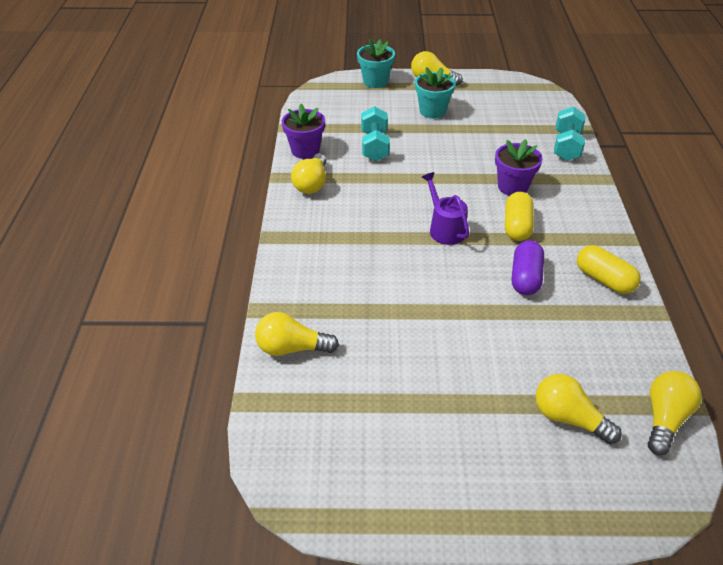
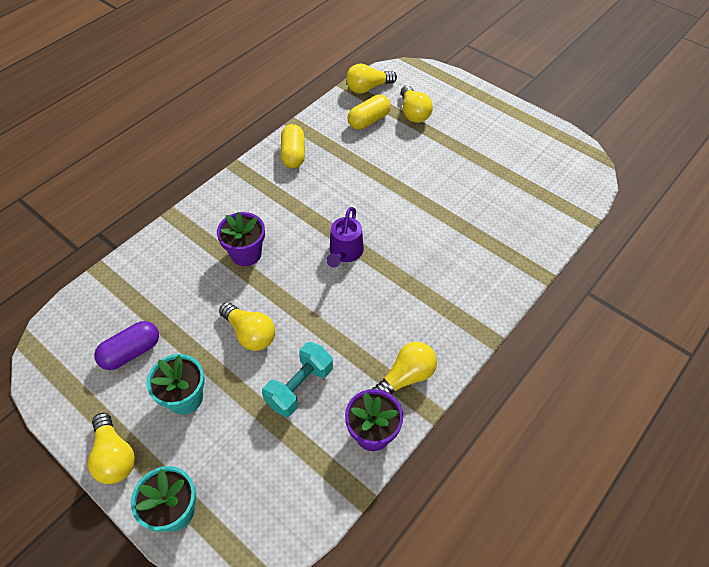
camera: 140 degrees left, 10 degrees up
(292, 348) = (537, 233): yellow light bulb -> yellow light bulb (250, 333)
(517, 226) = (292, 220): yellow capsule -> yellow capsule (369, 120)
(525, 278) = (338, 184): purple capsule -> purple capsule (131, 352)
(566, 146) = (144, 262): turquoise dumbbell -> none

